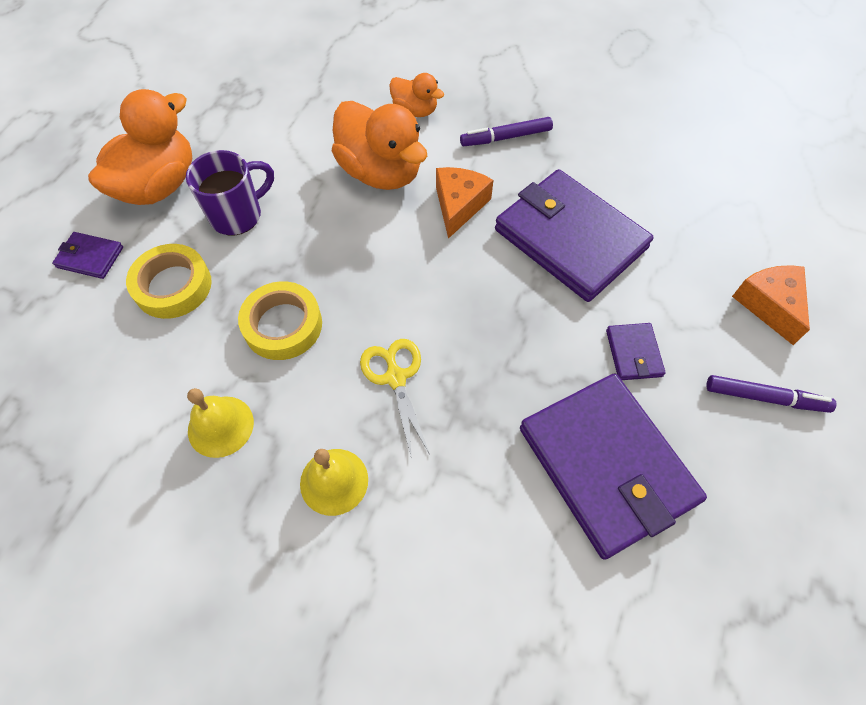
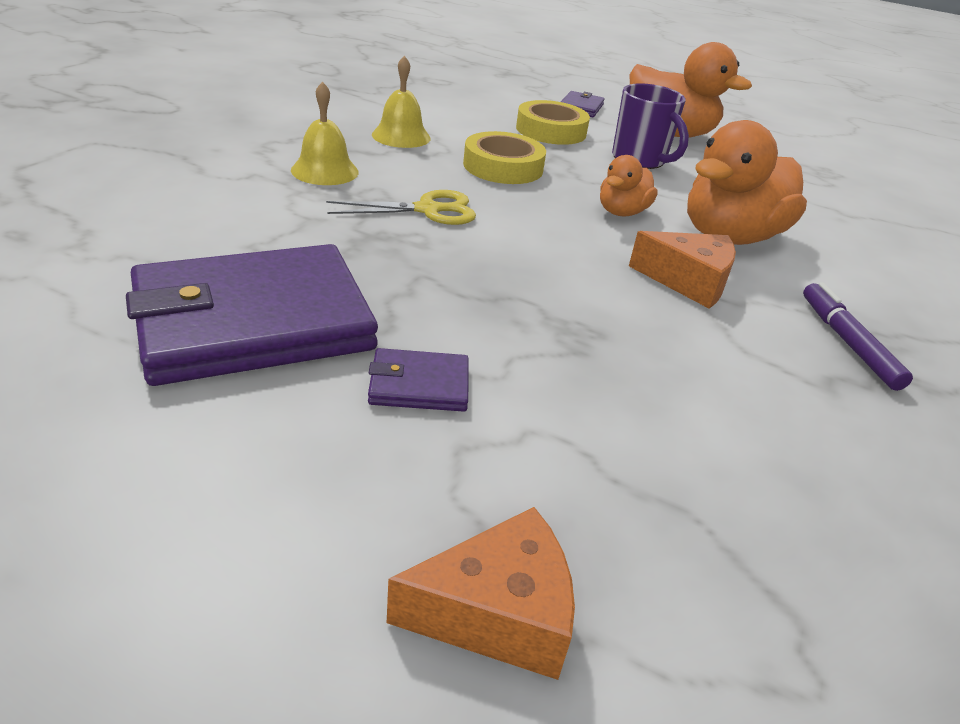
camera: 90 degrees right, 25 degrees down
(415, 110) = (859, 274): orange duck -> orange duck (622, 212)
(570, 238) = (645, 367): purple wallet -> none
(765, 398) = (281, 528): purple marker -> none

